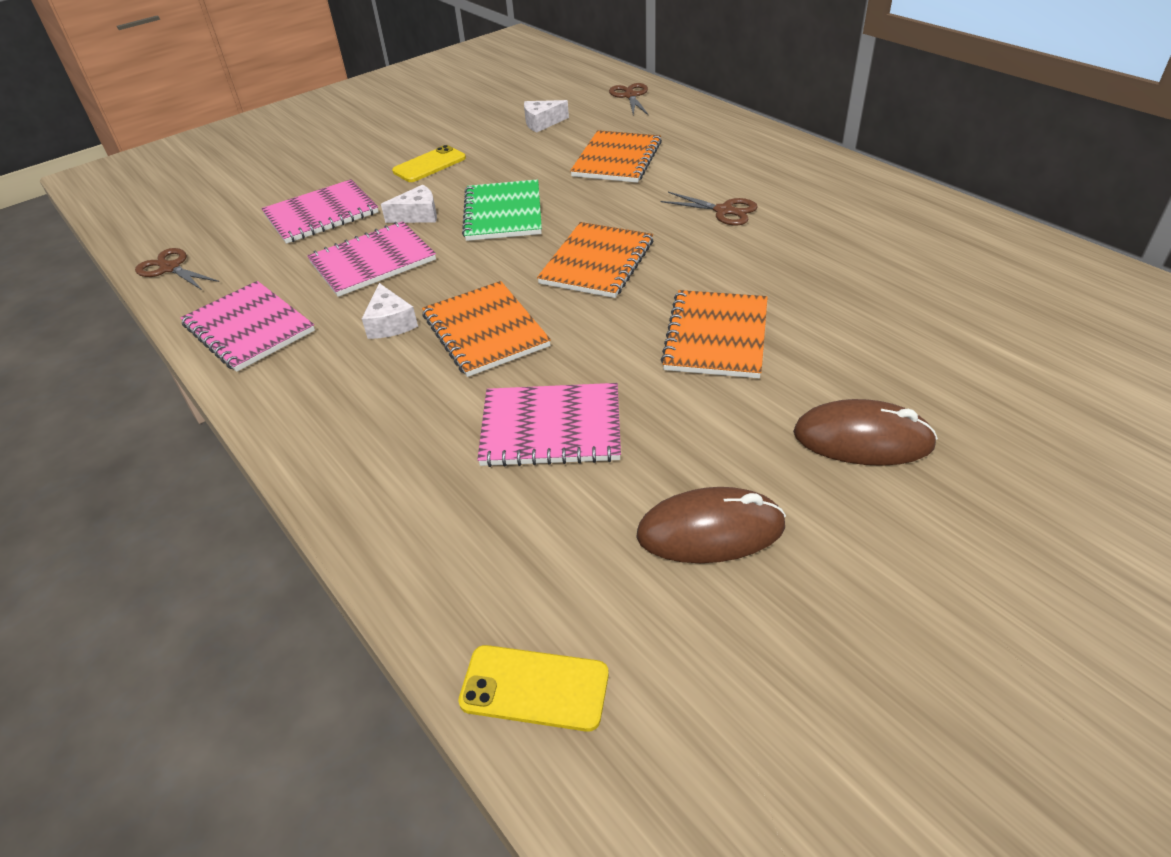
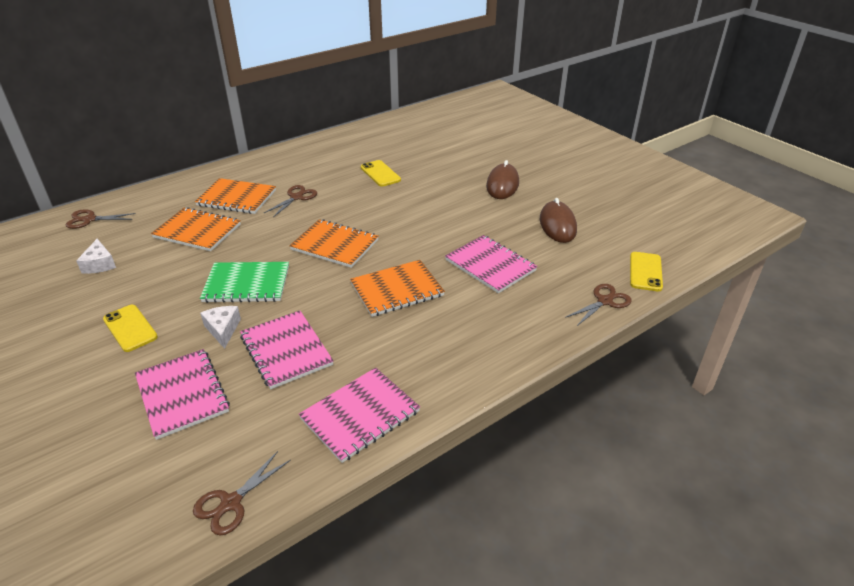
camera: 90 degrees left, 5 degrees down
(390, 323) = (376, 333): white cheese -> none
(433, 594) = (605, 301): none -> brown scissors
(551, 427) = (490, 265): pink notebook -> pink notebook turned 45 degrees counterclockwise
(716, 336) = (422, 211): orange notebook -> orange notebook (237, 198)
(836, 276) = (380, 174): none -> yellow phone

